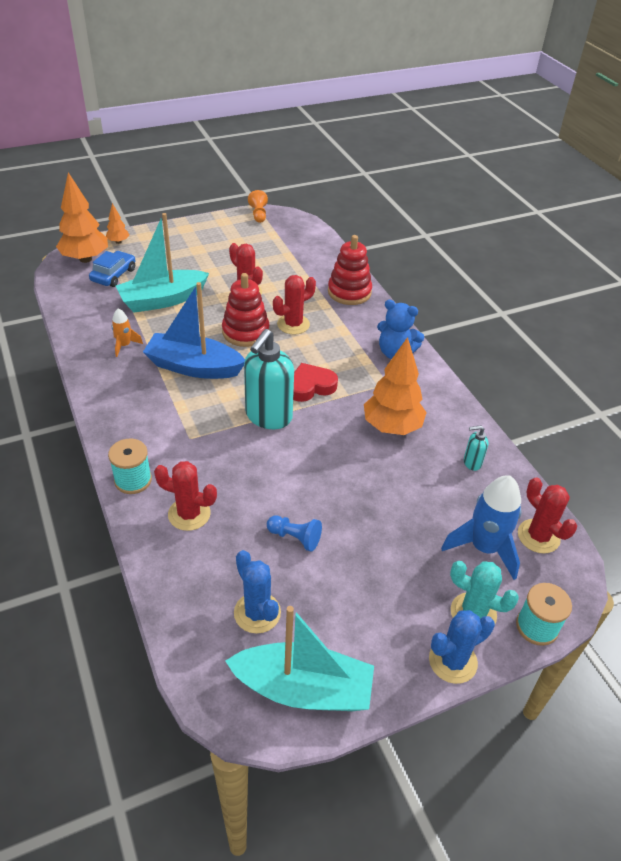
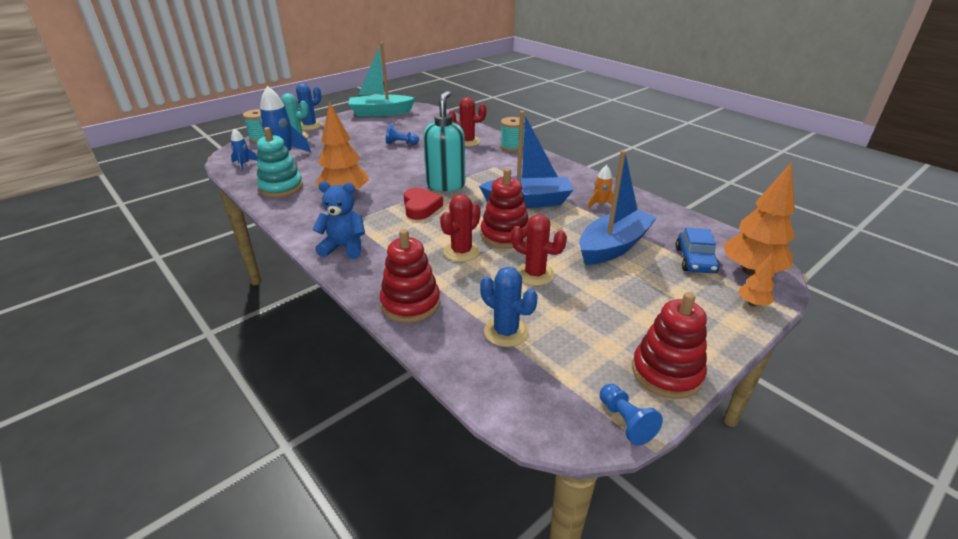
camera: 165 degrees right, 10 degrees down
(162, 300) = (613, 246): turquoise boat -> blue boat
(217, 225) = (666, 372): none -> red stacking toy
(257, 613) = (410, 123): blue cactus -> blue cactus (506, 332)
(258, 214) = (625, 421): orange pawn -> blue pawn
(310, 386) = (421, 207): red heart -> red heart turned 60 degrees counterclockwise
(472, 463) = (281, 187): turquoise soap dispenser -> turquoise stacking toy
(538, 536) = (244, 164): red cactus -> blue rocket

